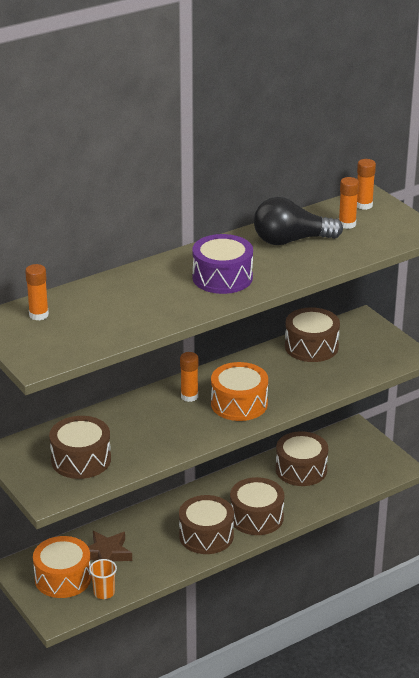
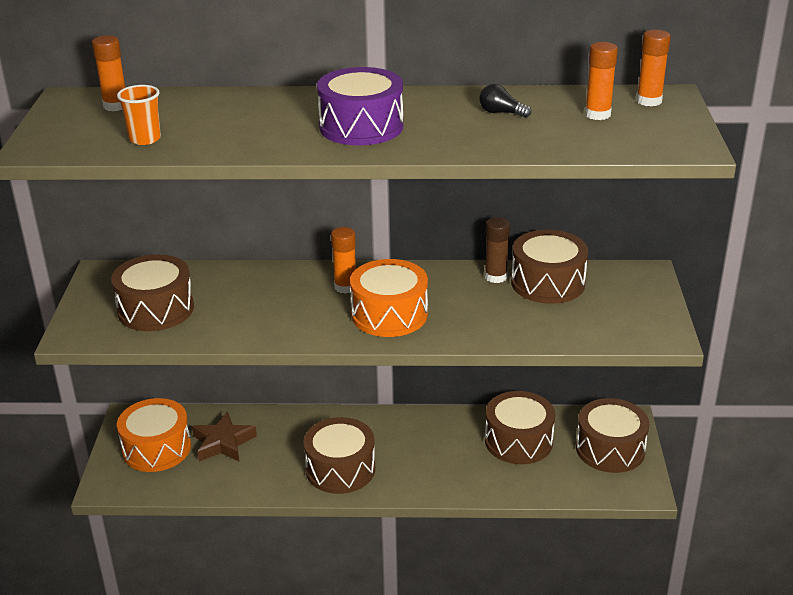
camera: 35 degrees right, 0 degrees up
(104, 593) = (176, 482): orange cup -> orange cup (145, 139)
(256, 517) = (414, 473): brown drum -> brown drum (610, 449)
(276, 354) = (495, 277): none -> brown glue stick
(291, 240) = (501, 113): black light bulb -> black light bulb, size x0.42

